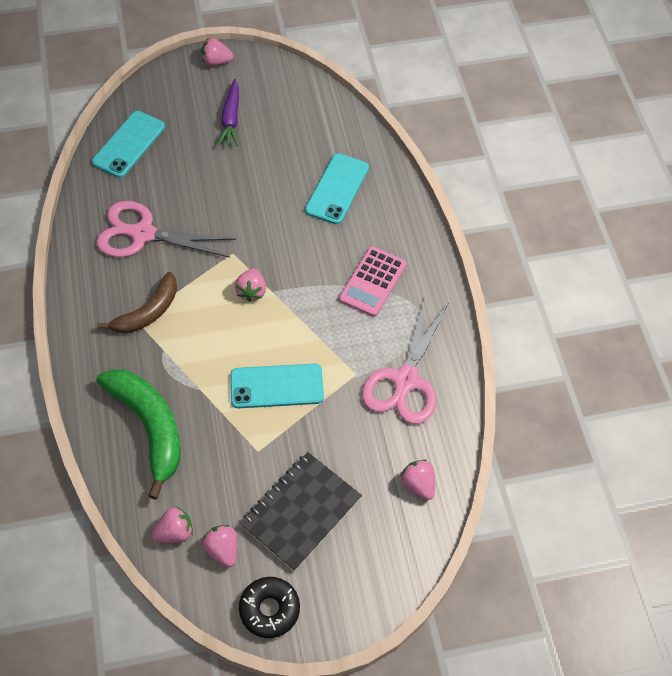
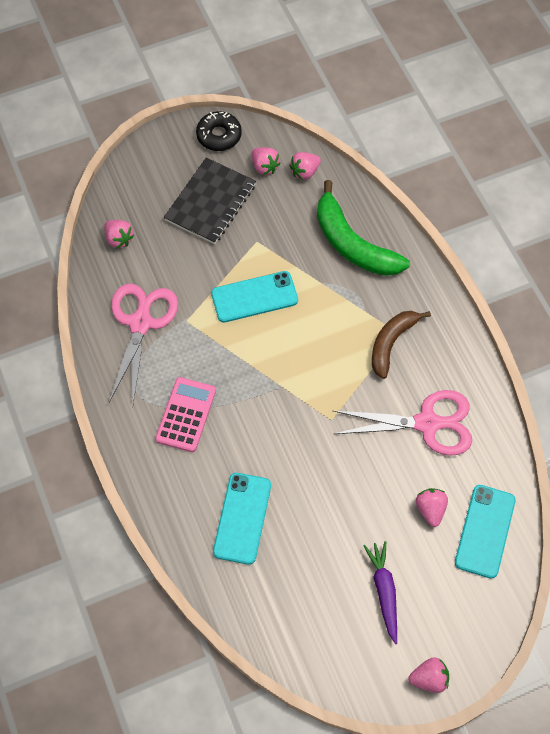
camera: 170 degrees right, 5 degrees up
(251, 291) = (301, 382): pink strawberry -> pink strawberry (430, 509)

